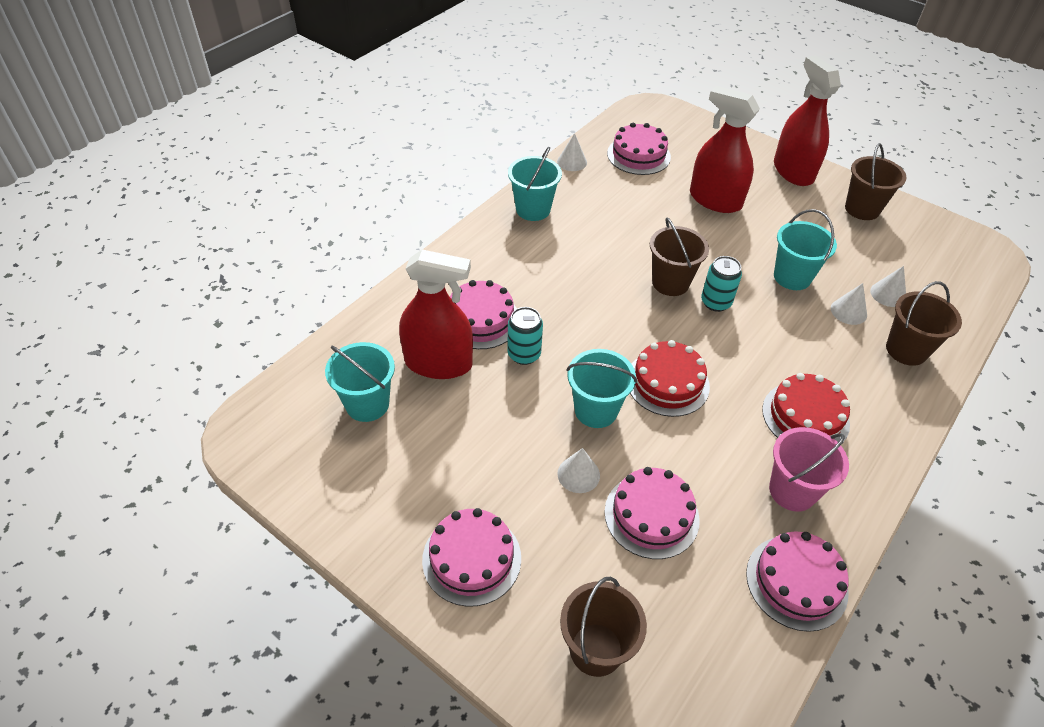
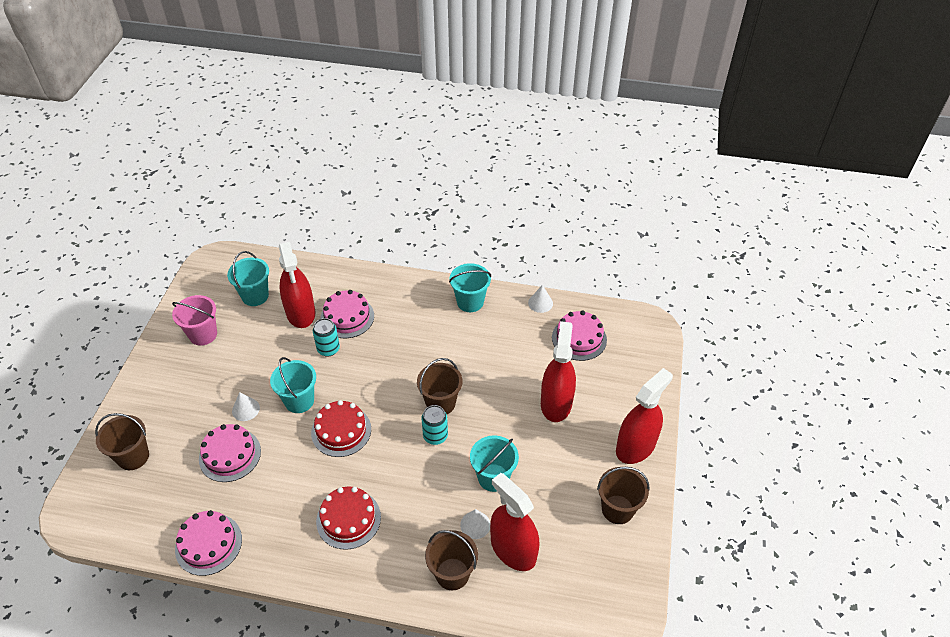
camera: 65 degrees right, 0 degrees up
(471, 558) = (170, 383): pink cake -> none
(792, 491) = (279, 526): pink bucket -> pink bucket (203, 334)
(888, 294) = (513, 549): white cone -> red spray bottle

